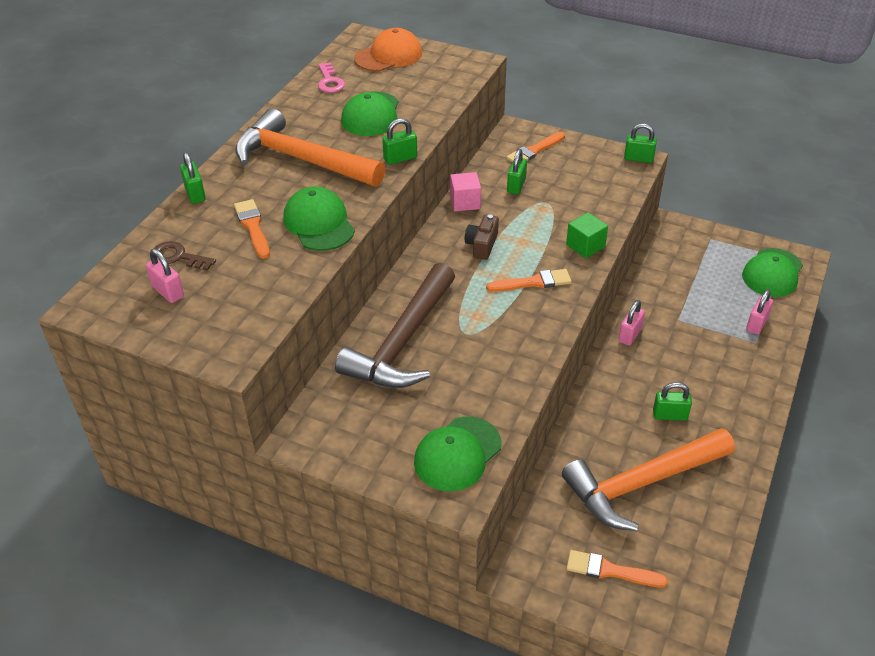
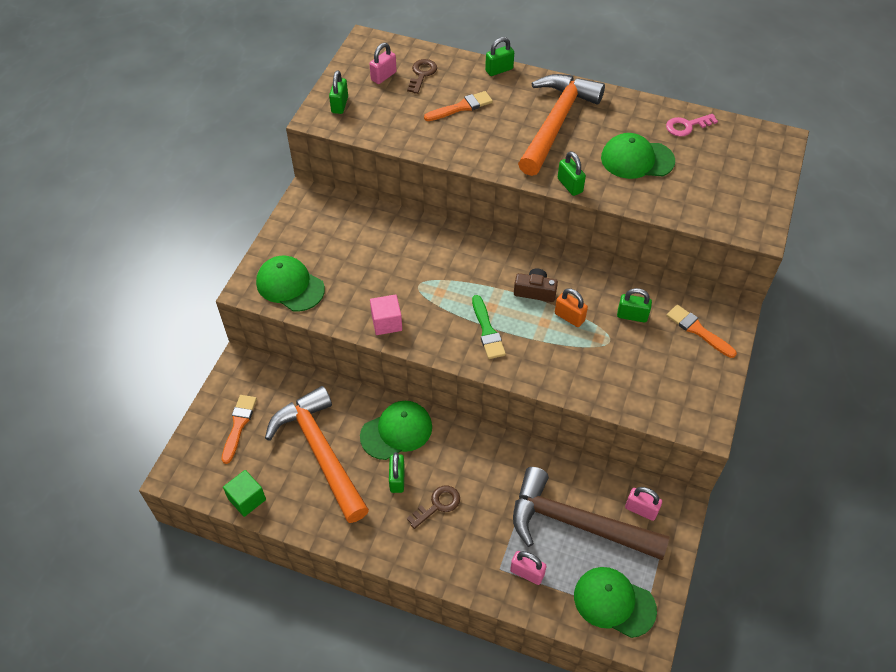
camera: 85 degrees right, 10 degrees up
(319, 223) = (469, 143): green cap -> green cap (396, 431)
(388, 56) = (748, 163): orange cap -> none
(403, 342) = (405, 245): brown hammer -> brown hammer (576, 523)
(465, 202) = (596, 276): pink cube -> pink cube (386, 322)
(516, 225) = (569, 317): none -> orange padlock
(533, 282) = (487, 331): orange brush -> green brush
(585, 246) = (545, 372): green cube -> green cube (247, 499)
(630, 335) = (497, 452): pink padlock -> pink padlock (641, 509)
(638, 158) = (707, 426): green padlock -> green padlock (340, 105)
(695, 383) = (437, 505): none -> brown key

